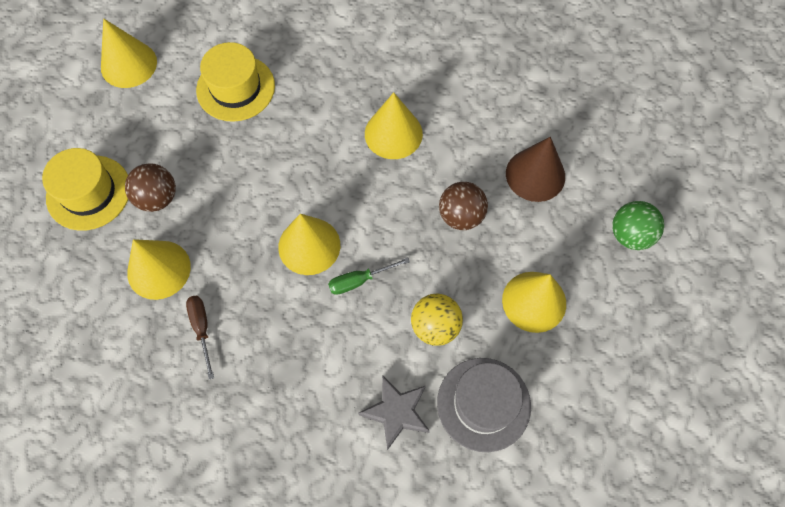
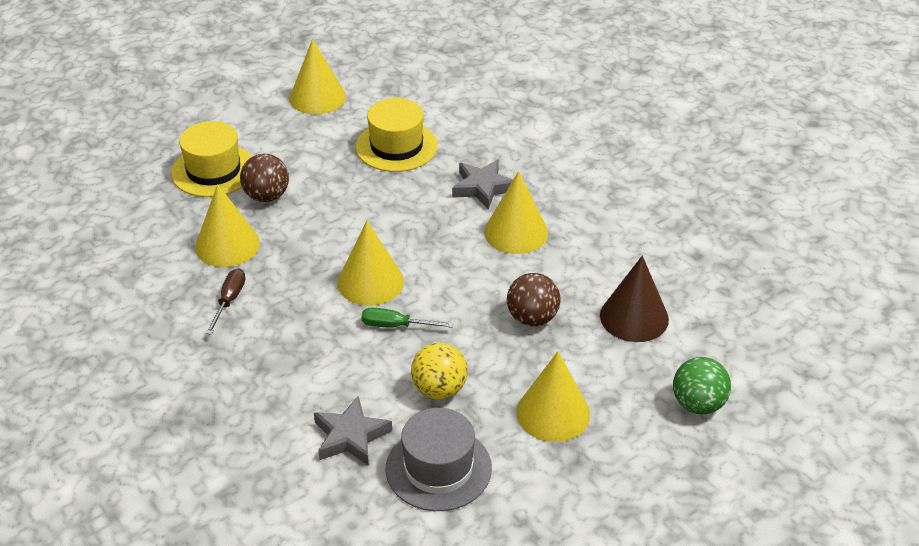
camera: 30 degrees right, 25 degrees down
(337, 99) = (483, 187): none -> grey star

